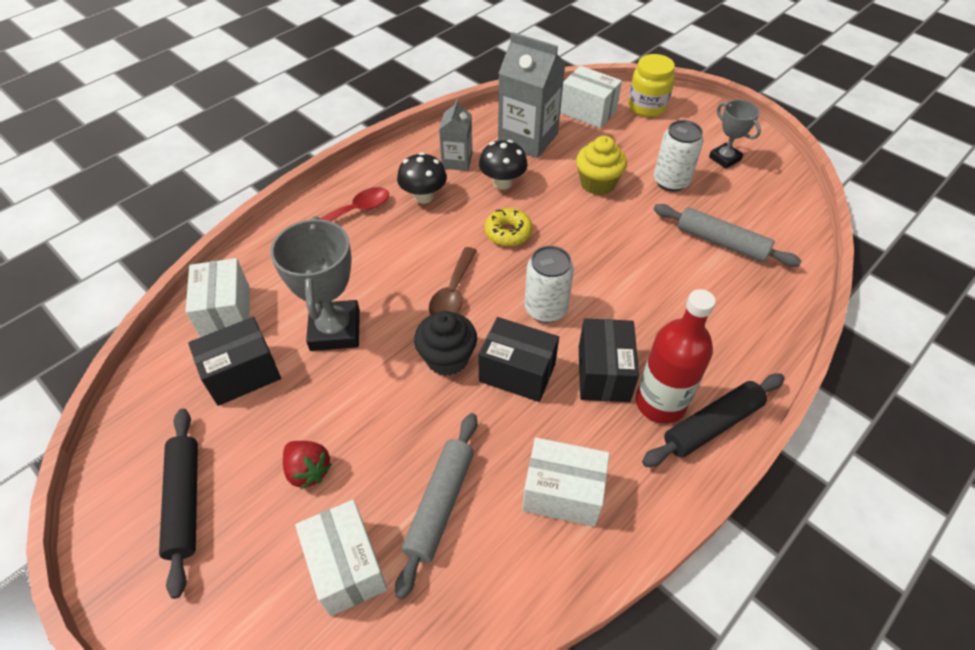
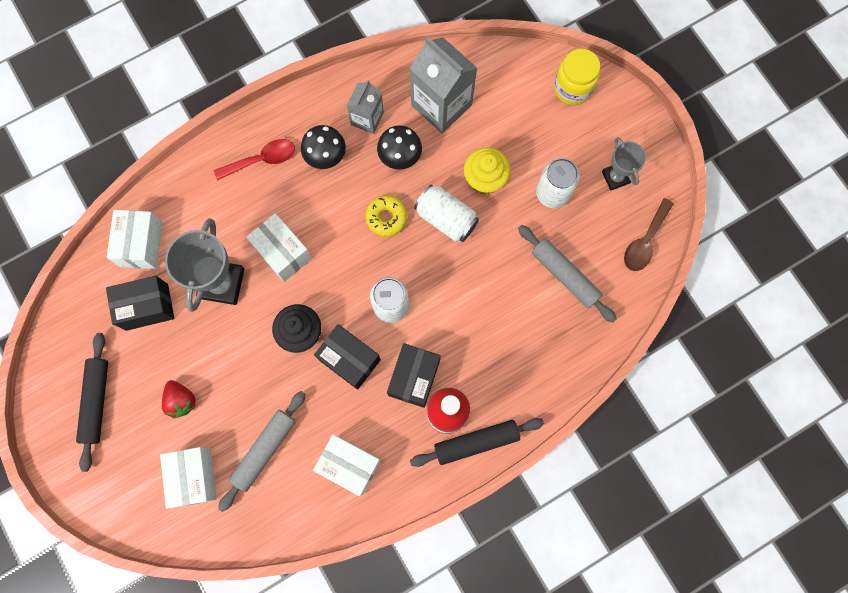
camera: 15 degrees right, 25 degrees up
(453, 293) = (322, 270): brown spoon -> brown spoon (645, 241)
(572, 221) = (446, 219): none -> white can
(588, 112) = (512, 81): white box -> white box (282, 253)

